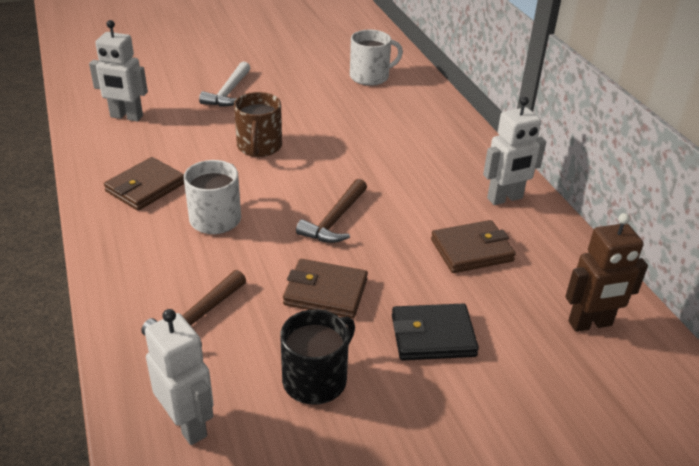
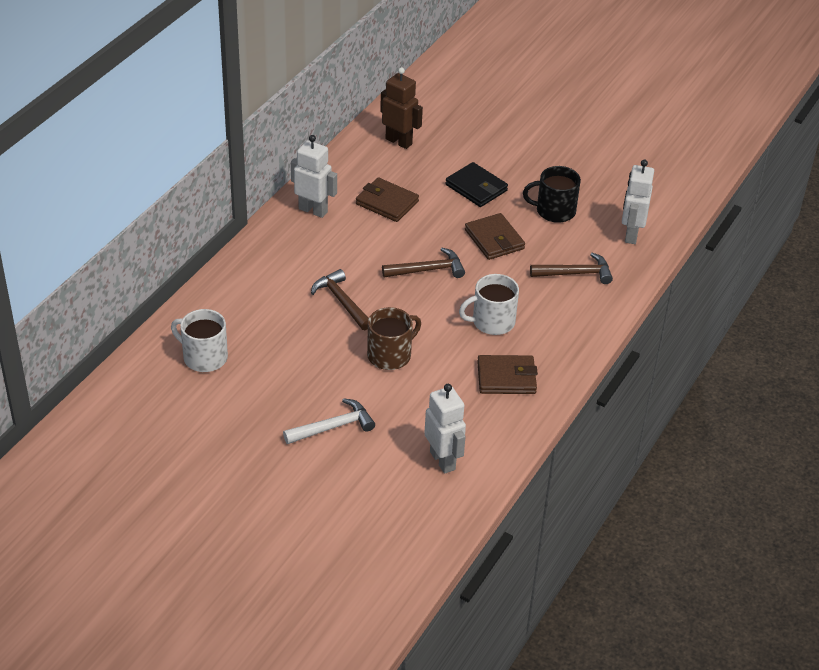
camera: 130 degrees left, 5 degrees up
(354, 154) = (341, 301): none -> brown hammer

